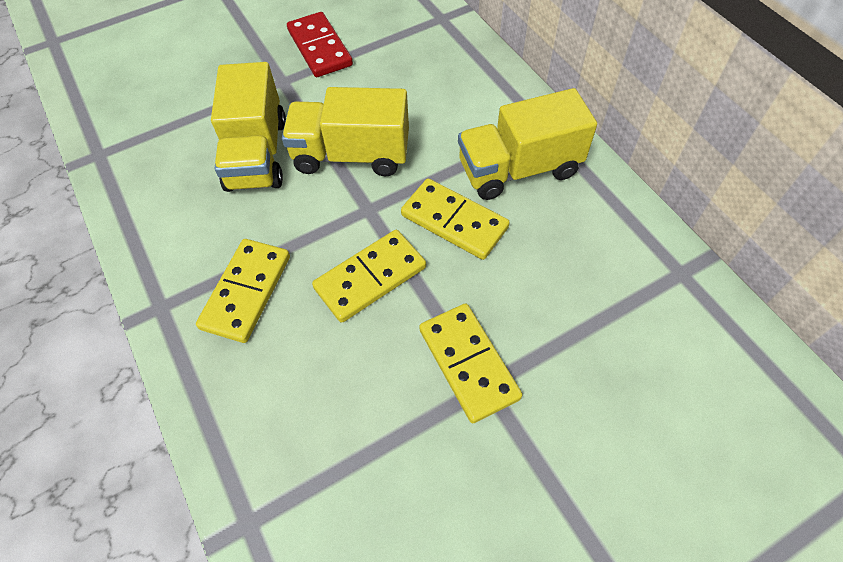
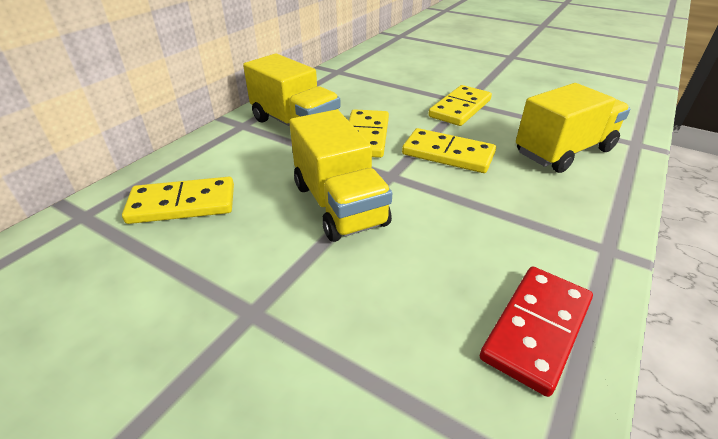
camera: 120 degrees left, 20 degrees down
(246, 292) = (530, 205): yellow domino -> yellow domino (182, 204)
(257, 154) = (389, 273): yellow truck -> yellow truck (563, 151)
(319, 48) = (165, 303): red domino -> red domino (537, 329)

